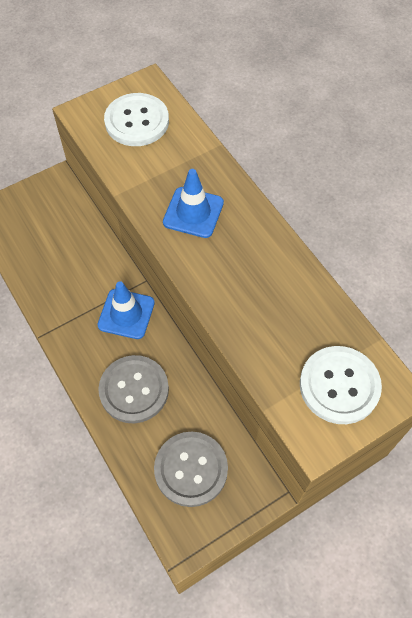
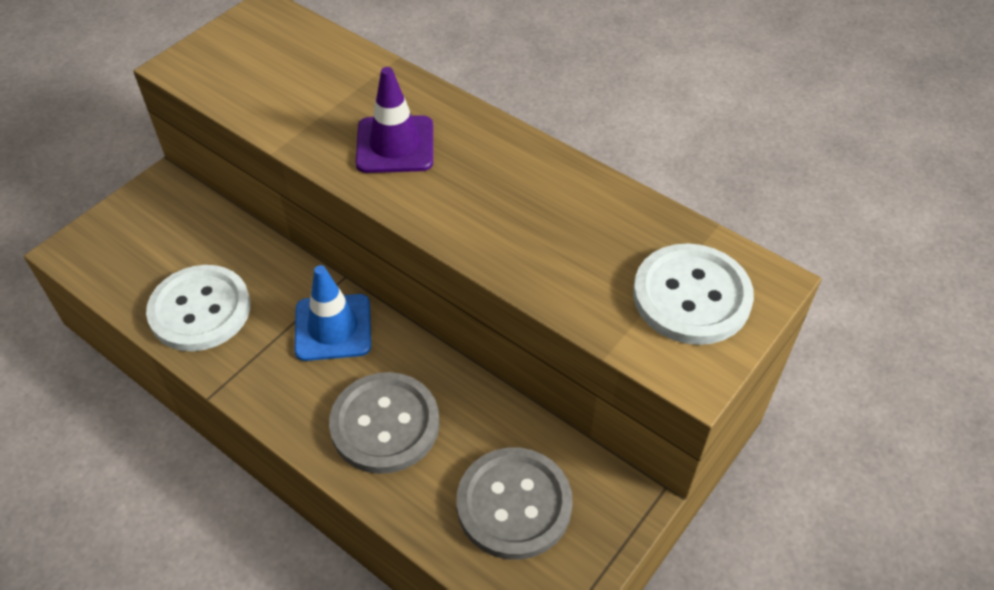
camera: 20 degrees left, 10 degrees down
(137, 121) = (267, 58): white button -> white button (200, 310)
(193, 212) = (395, 145): blue traffic cone -> purple traffic cone

